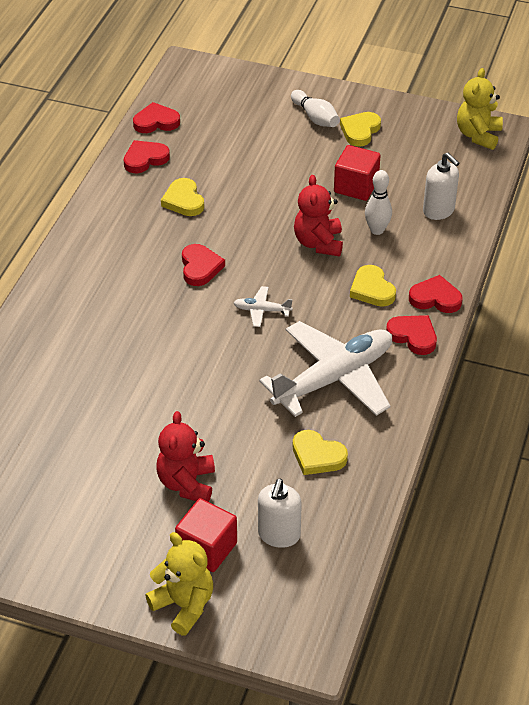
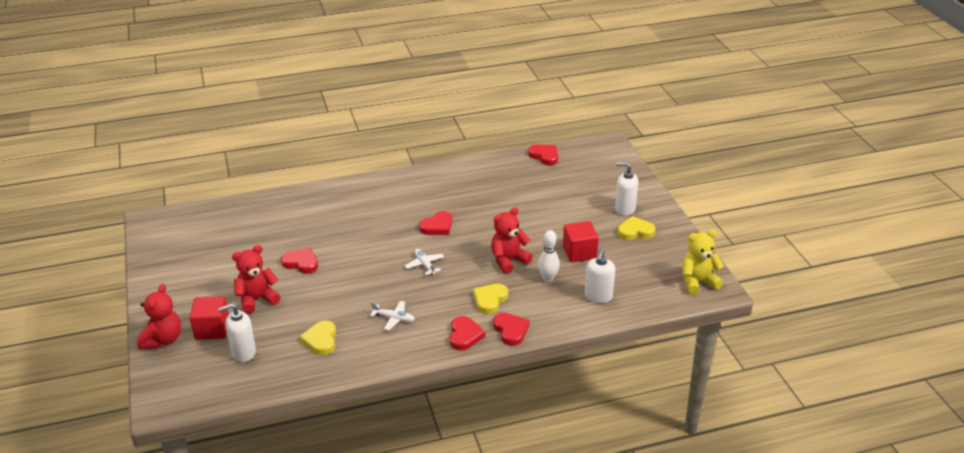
camera: 55 degrees right, 10 degrees down
(145, 159) = (507, 167): red heart -> red heart (301, 263)
(183, 200) = (488, 195): yellow heart -> none
(184, 605) = (163, 340): yellow teddy bear -> red teddy bear
(315, 117) = (624, 209): white bowling pin -> white soap dispenser
(334, 378) = (394, 318): white plane -> white plane, size x0.41

